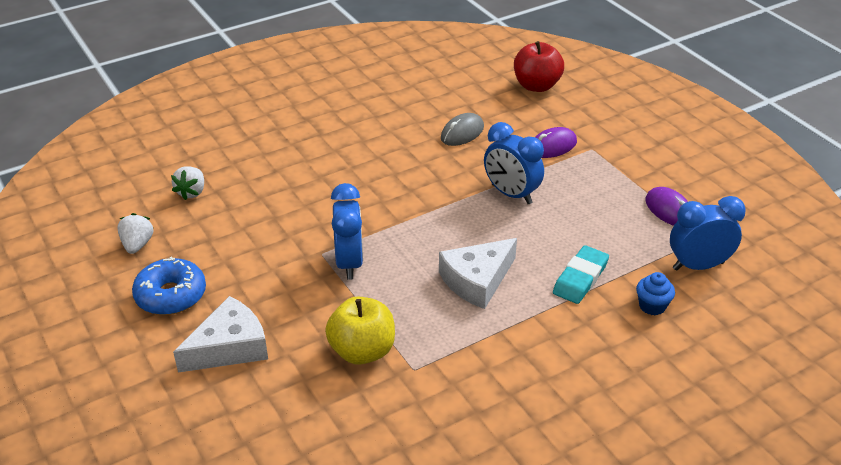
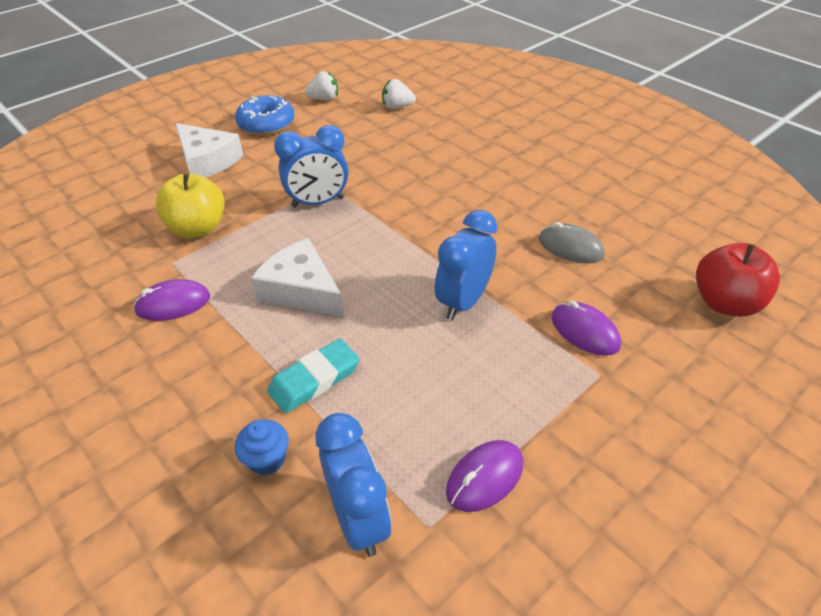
camera: 80 degrees right, 5 degrees up
(476, 365) = (173, 304): none -> purple mouse
(580, 278) = (314, 379): turquoise eraser -> turquoise eraser turned 60 degrees counterclockwise

